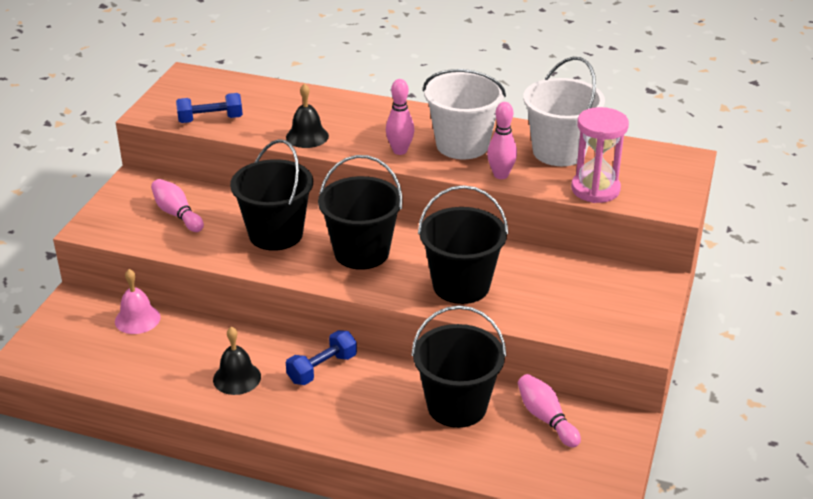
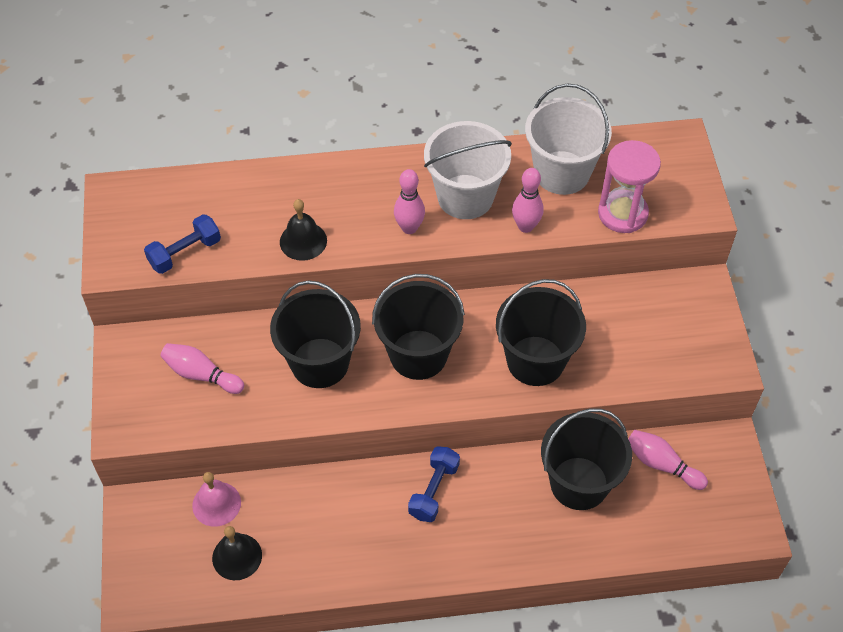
camera: 25 degrees left, 20 degrees up
(237, 378) = (361, 536): black bell -> black bell (237, 556)

